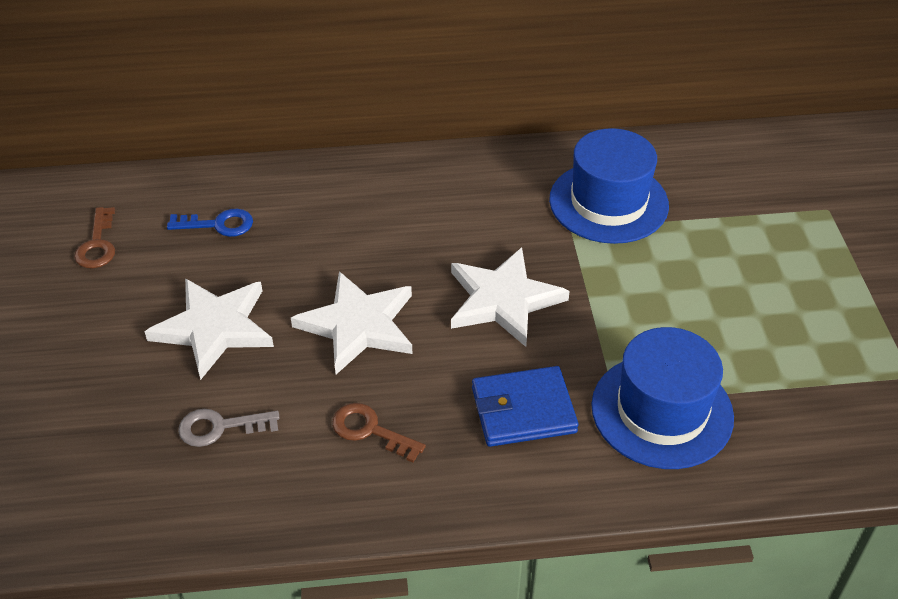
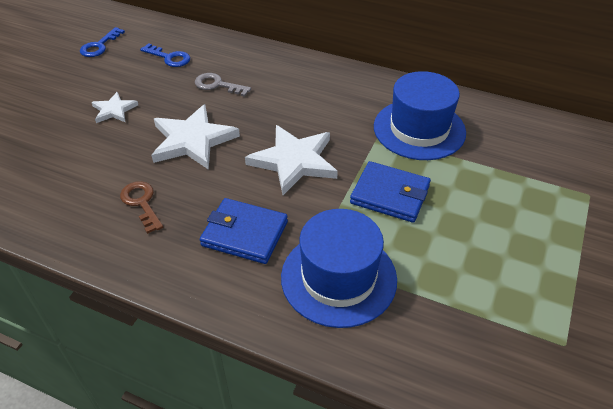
camera: 30 degrees right, 0 degrees up
(97, 245) = (99, 46): brown key -> blue key
(214, 328) = (114, 110): white star -> white star, size x0.54
(220, 427) = (64, 164): grey key -> grey key (217, 85)
(639, 294) = (390, 195): none -> blue wallet

